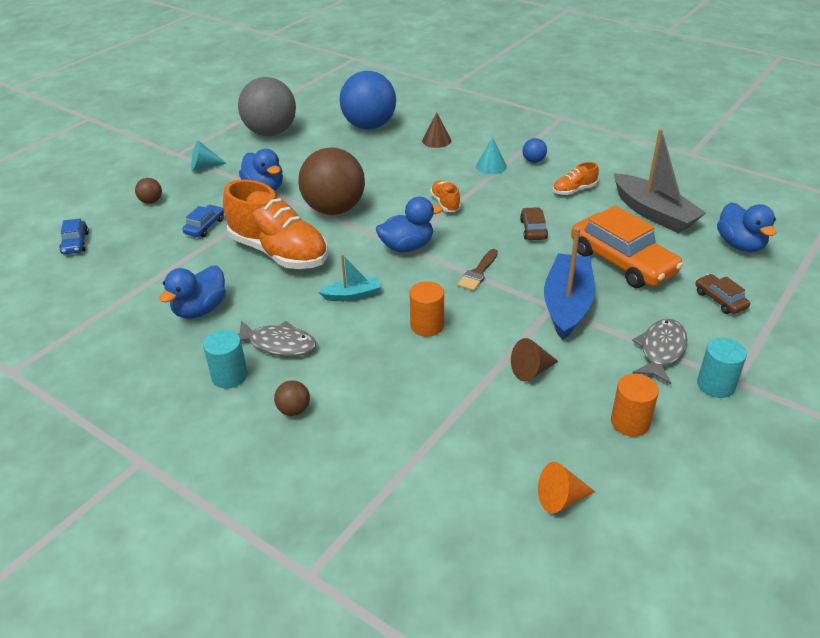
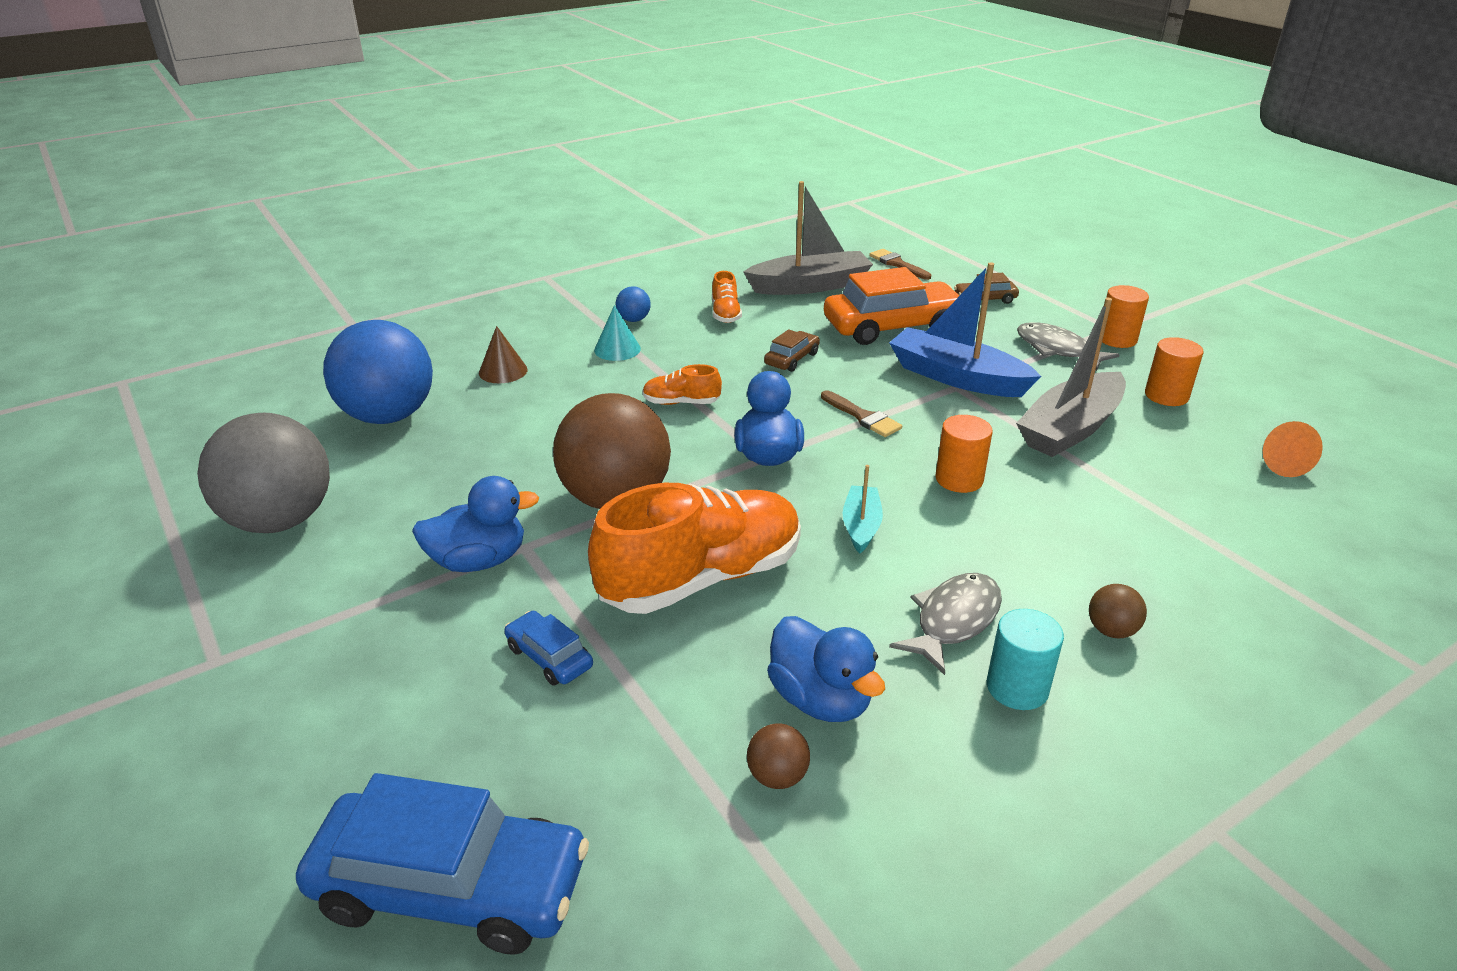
camera: 70 degrees left, 5 degrees down
(75, 243) = (450, 887): blue car -> blue car, size x2.13
(151, 201) = (381, 727): brown ball -> brown ball (777, 776)
(204, 166) = (315, 627): turquoise cone -> none
(531, 371) = (1070, 429): brown cone -> grey boat
(533, 229) = (792, 359): brown car -> brown car turned 105 degrees clockwise
(715, 385) = (1117, 339): turquoise cylinder -> orange cylinder
(740, 245) = (897, 264): blue duck -> brown brush

